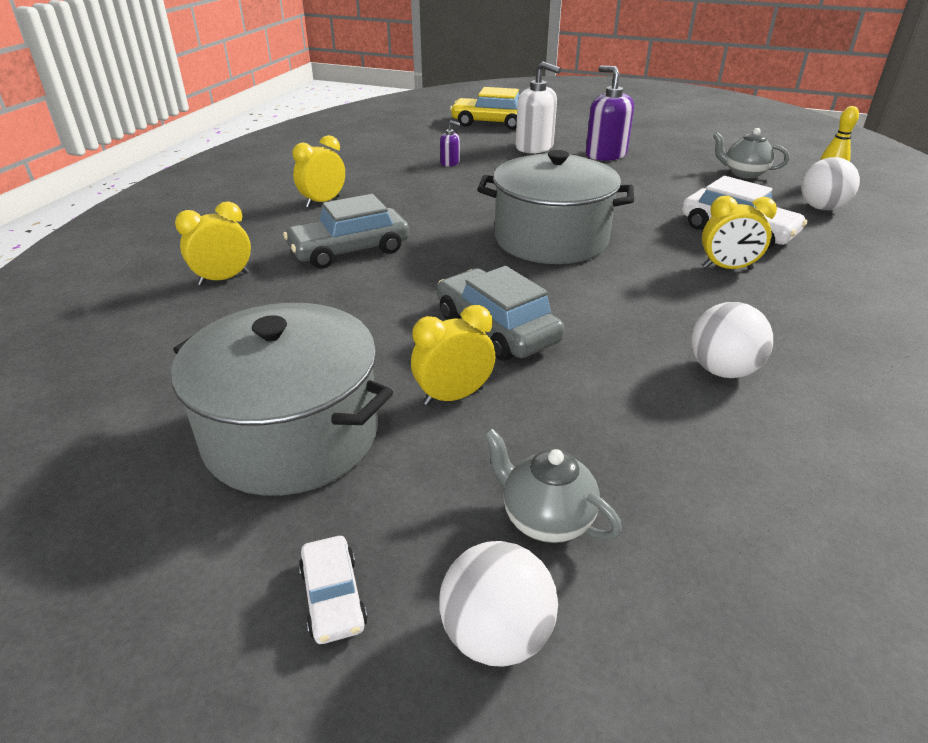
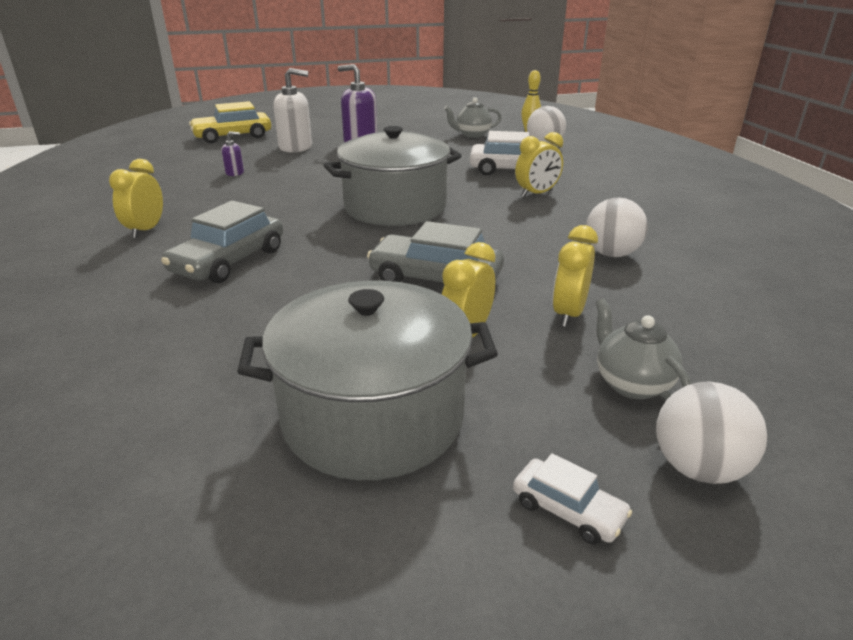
camera: 35 degrees left, 5 degrees down
(223, 279) = (122, 323): yellow clock -> yellow clock (568, 314)
(546, 519) = (631, 384): grey teapot -> grey teapot turned 60 degrees clockwise

